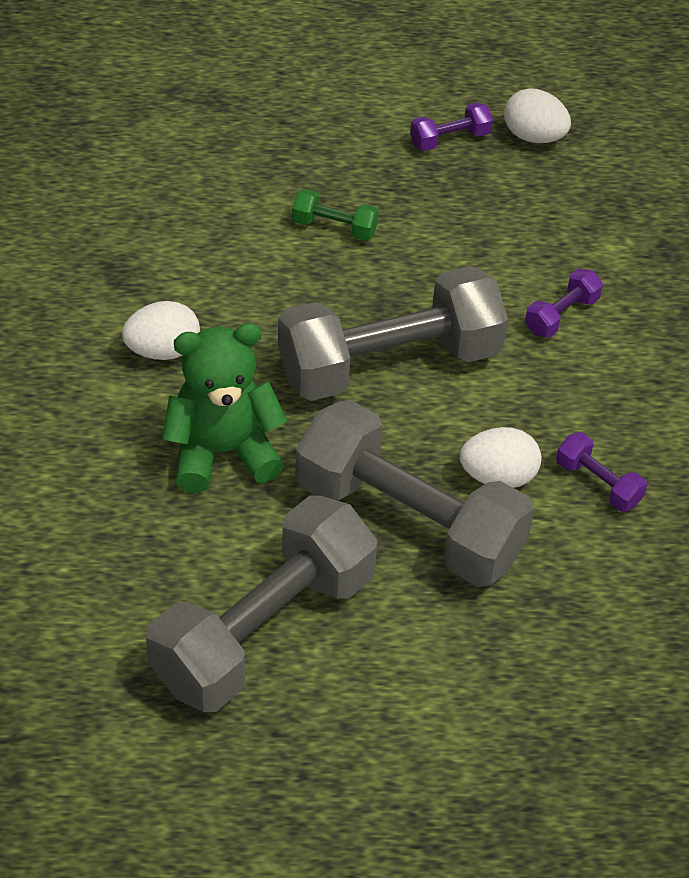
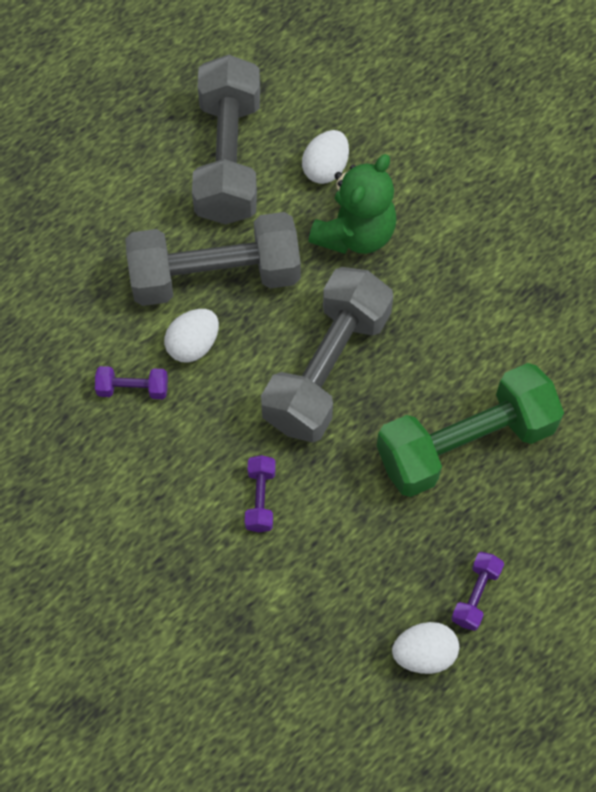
camera: 140 degrees right, 15 degrees up
(163, 350) = (458, 267): white egg -> white egg (325, 169)
(334, 227) = (465, 444): green dumbbell -> green dumbbell, size x2.46

